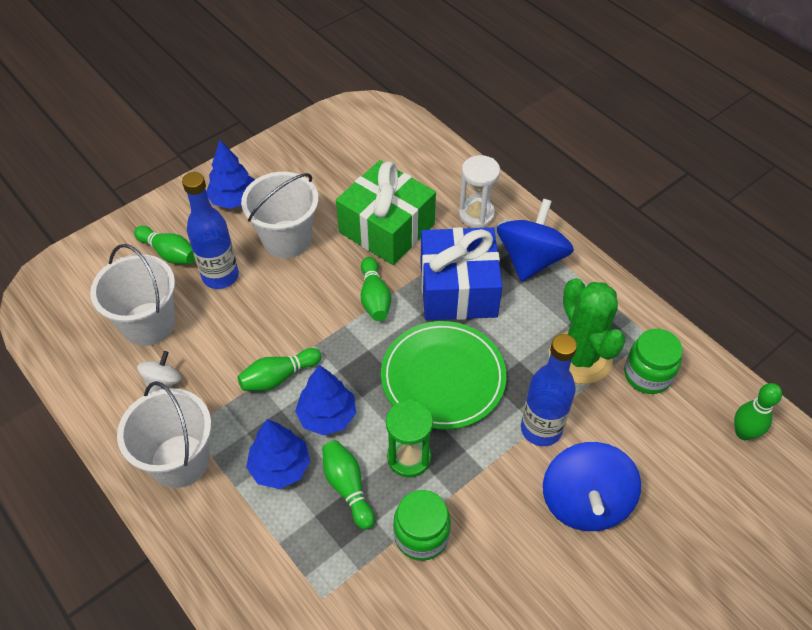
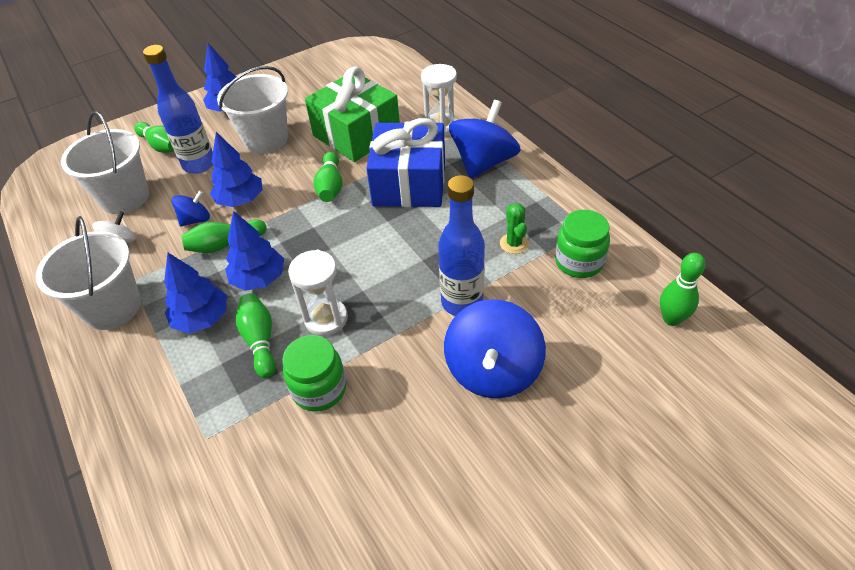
camera: 10 degrees right, 5 degrees down
(238, 348) = (196, 220): none -> blue spinning top
(280, 320) = (240, 200): none -> blue tree
(409, 457) = (326, 319): green hourglass -> white hourglass
(443, 377) = (377, 253): green plate -> none
(580, 357) = (514, 243): green cactus -> green cactus, size x0.46

